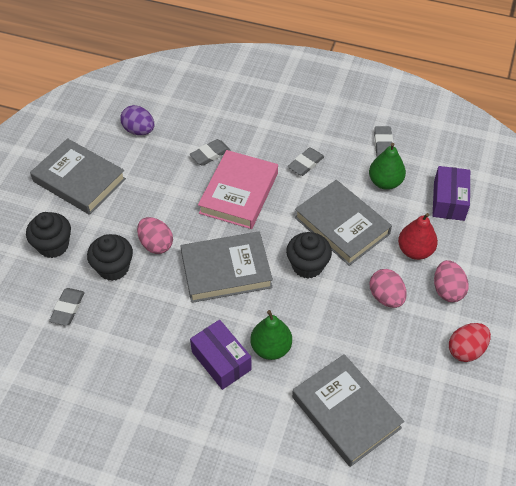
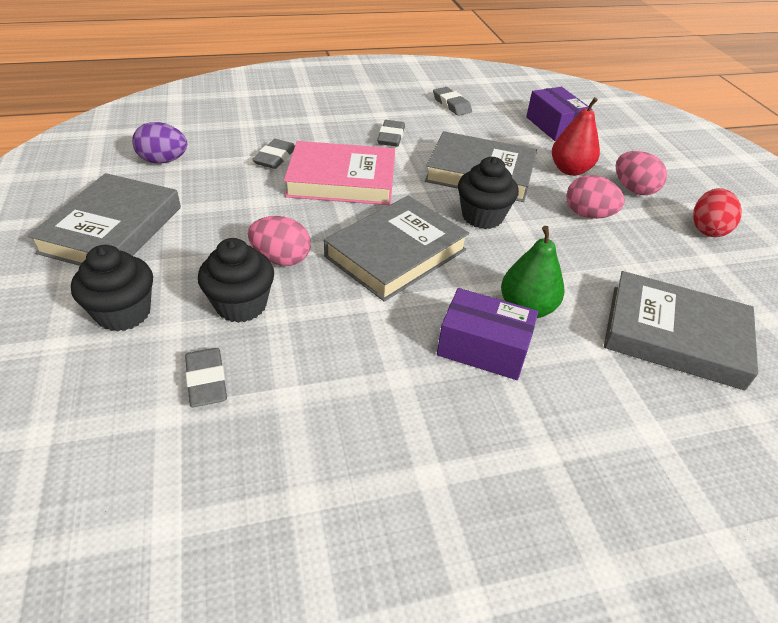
camera: 35 degrees left, 10 degrees down
(79, 180) = (112, 229): grey book -> grey book turned 75 degrees counterclockwise
(239, 193) = (342, 180): pink book -> pink book turned 75 degrees counterclockwise
(385, 182) = (483, 129): green pear -> none

